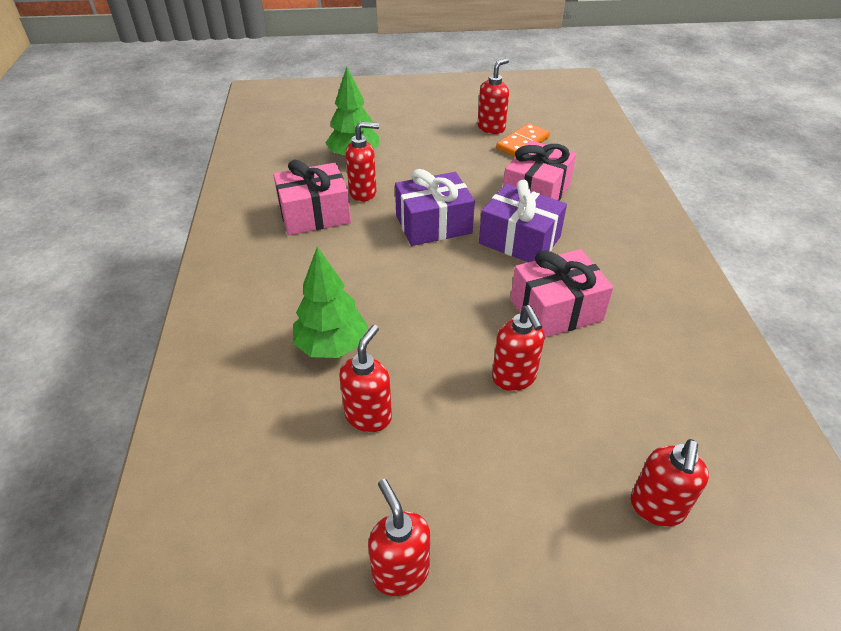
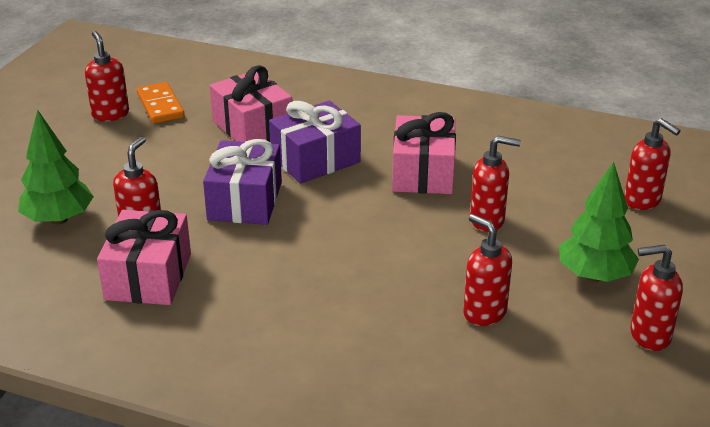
camera: 65 degrees left, 10 degrees down
(331, 346) = (379, 314): green tree -> green tree (594, 276)

